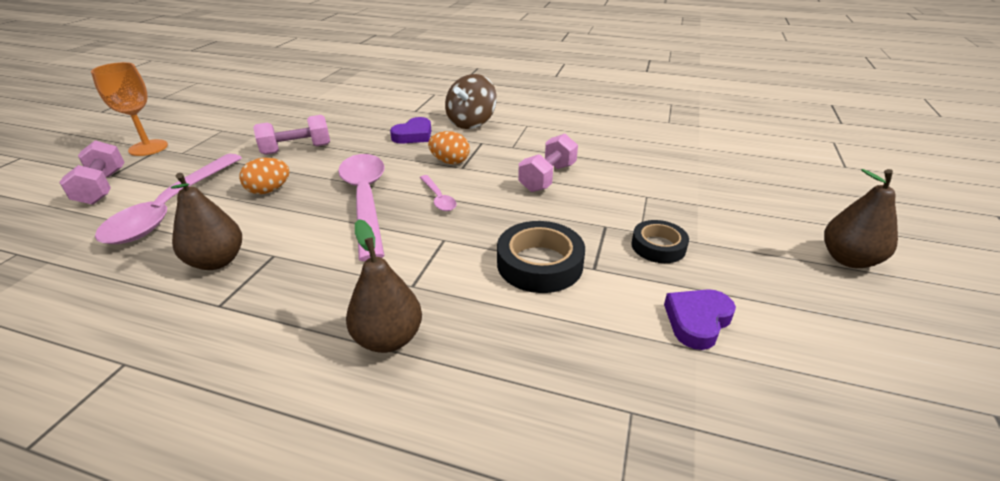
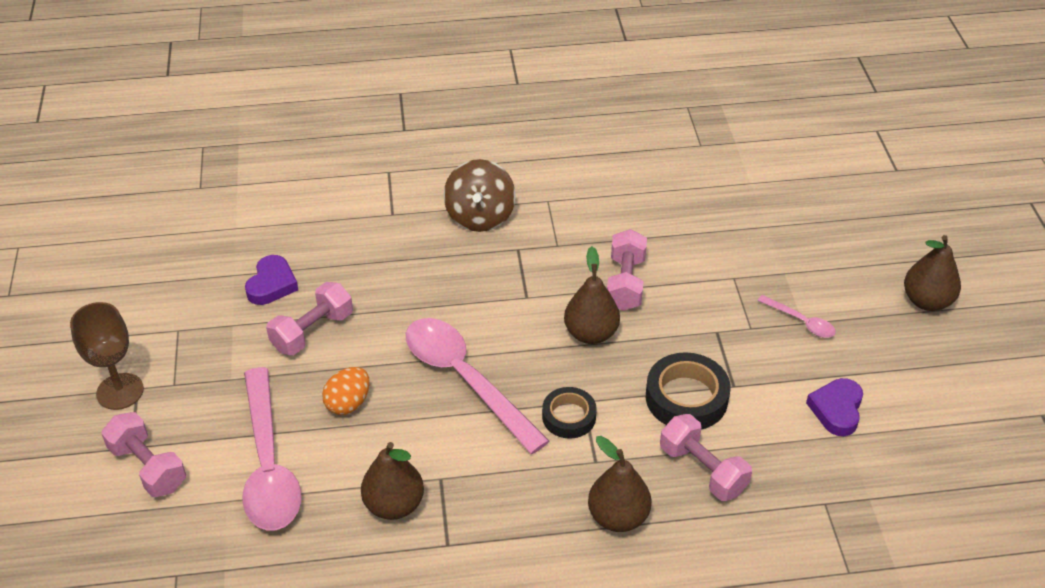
camera: 25 degrees left, 10 degrees up
(148, 148) = (120, 391): orange goblet -> brown goblet
(413, 135) = (430, 261): purple heart -> purple heart (272, 284)
(438, 198) = (537, 351): pink spoon -> pink spoon (801, 322)
(450, 161) = (507, 292): orange egg -> none
(492, 199) = (591, 333): none -> brown pear
(510, 327) = (703, 470): none -> pink dumbbell
(658, 246) = (774, 341): black tape -> black tape (569, 416)

